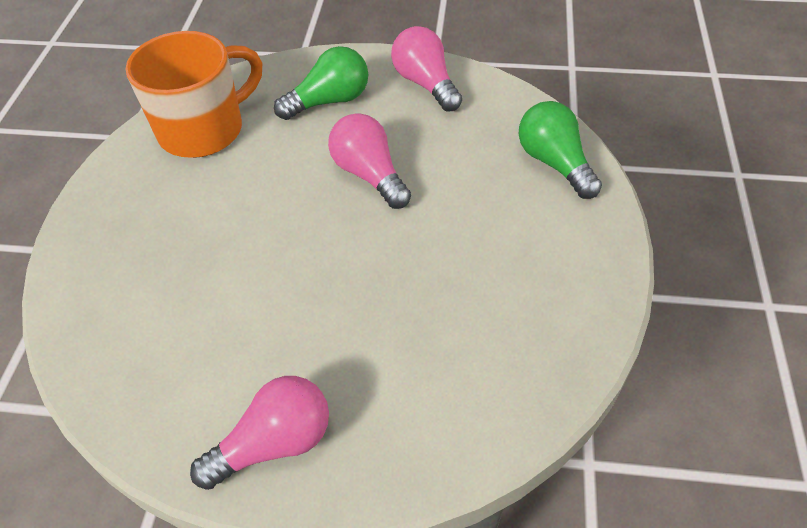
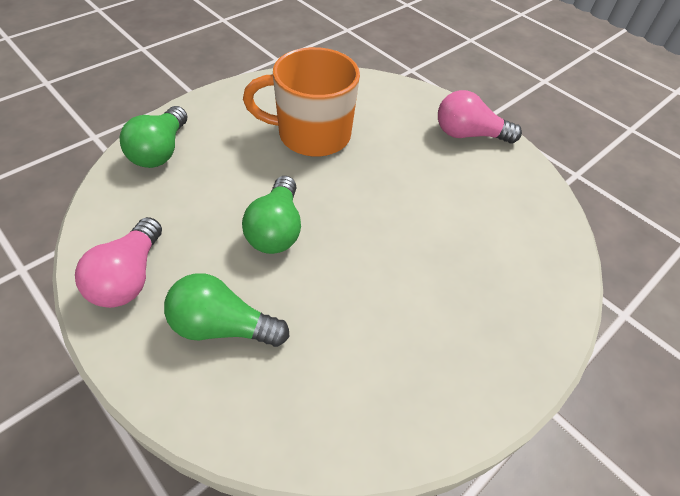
camera: 145 degrees left, 0 degrees up
(204, 130) = (362, 388): orange mug -> orange mug (311, 135)
(369, 175) = (276, 229): pink light bulb -> green light bulb

